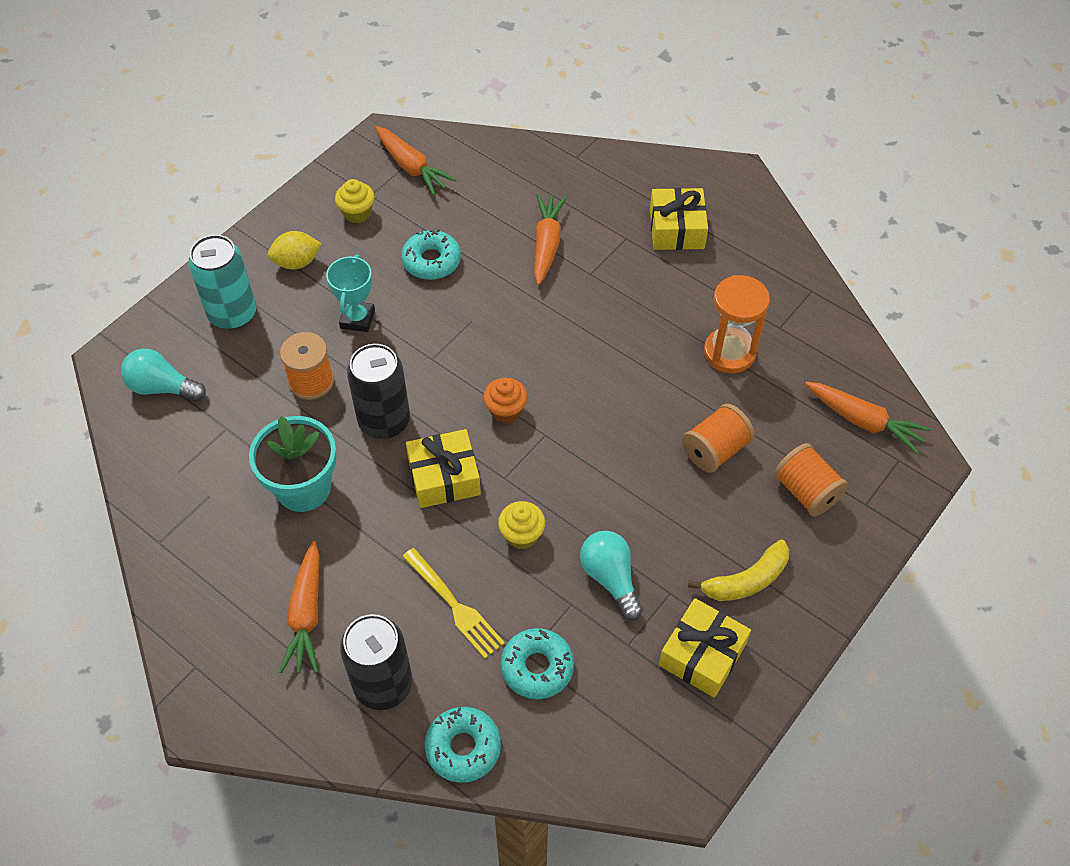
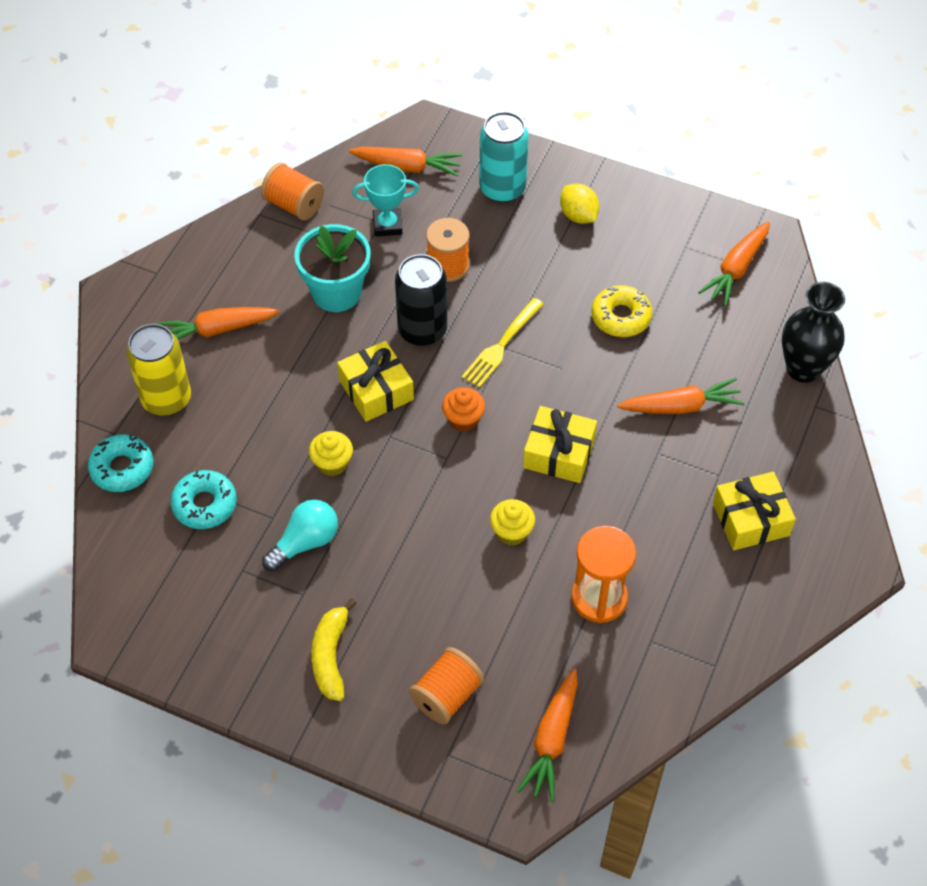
camera: 75 degrees right, 0 degrees up
(162, 387) = (408, 167): turquoise light bulb -> orange carrot
(357, 213) = (657, 243): yellow cupcake -> yellow cupcake (512, 532)
(357, 319) = (529, 279): turquoise trophy -> turquoise trophy (387, 225)
(383, 684) = (166, 399): black can -> yellow can
(431, 261) = (621, 317): turquoise donut -> yellow donut
(454, 605) = (249, 430): yellow fork -> yellow fork (501, 345)
(536, 153) = (803, 369): none -> black vase
(702, 655) = (244, 631): yellow gift -> yellow gift (559, 453)
(715, 450) = (472, 605): orange spool -> orange spool (294, 205)
(746, 580) = (330, 656): yellow banana -> yellow banana turned 45 degrees clockwise

